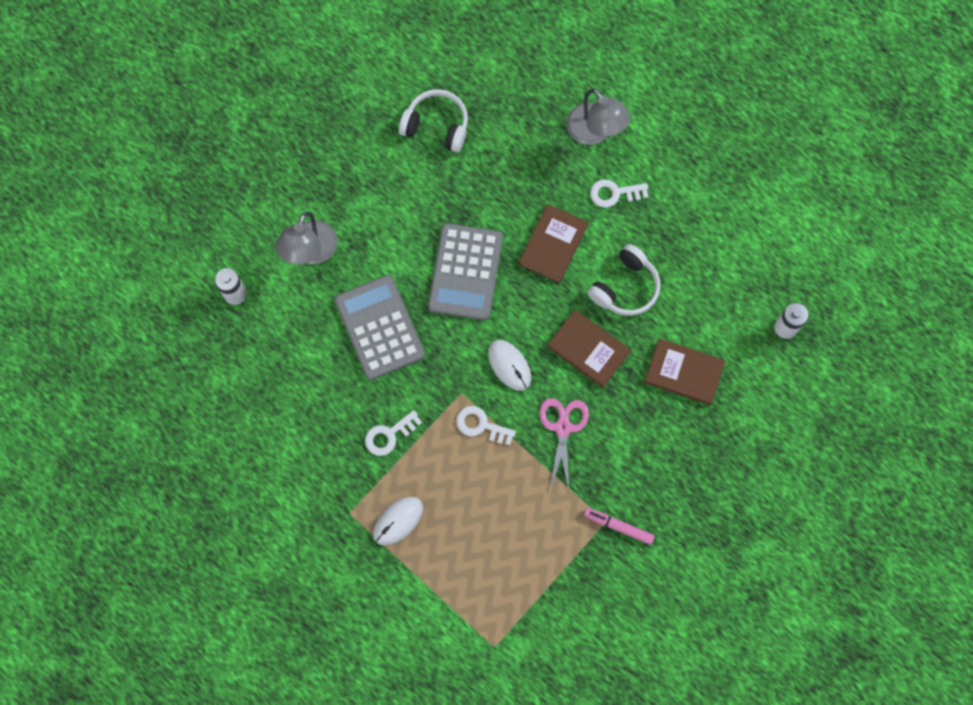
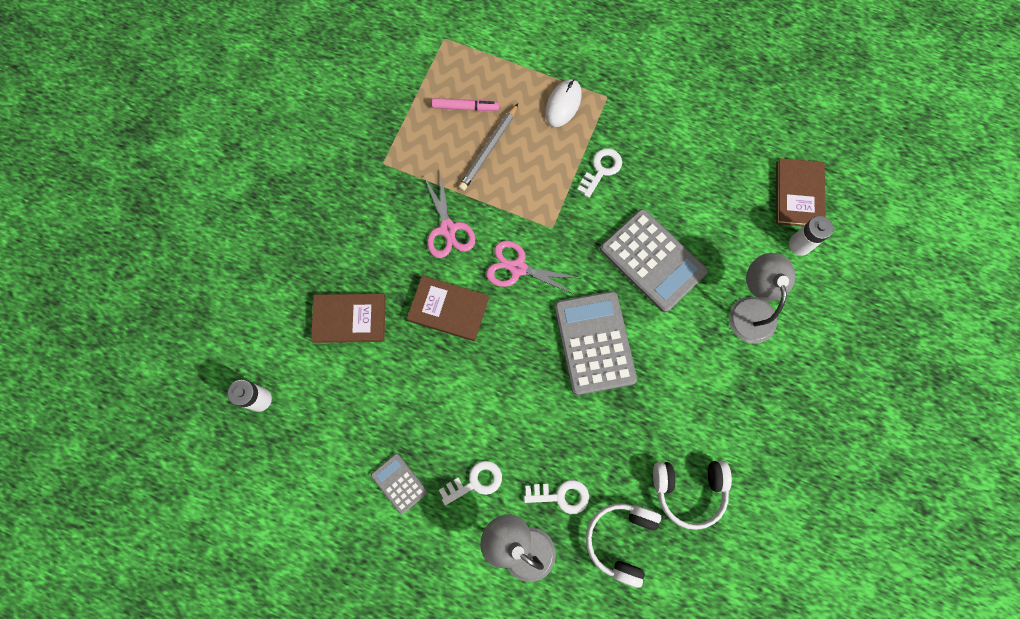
camera: 160 degrees right, 0 degrees up
(481, 425) = (523, 206): white key -> white key (561, 496)
(493, 497) = (488, 149): none -> grey pencil
(509, 365) = (517, 268): white mouse -> pink scissors
(553, 244) = (519, 402): brown book -> brown book (798, 194)
(618, 526) = (370, 162): pink marker -> pink marker (465, 107)
(625, 287) = (432, 384): white headphones -> white headphones (621, 540)
(680, 214) = (399, 483): none -> grey calculator

